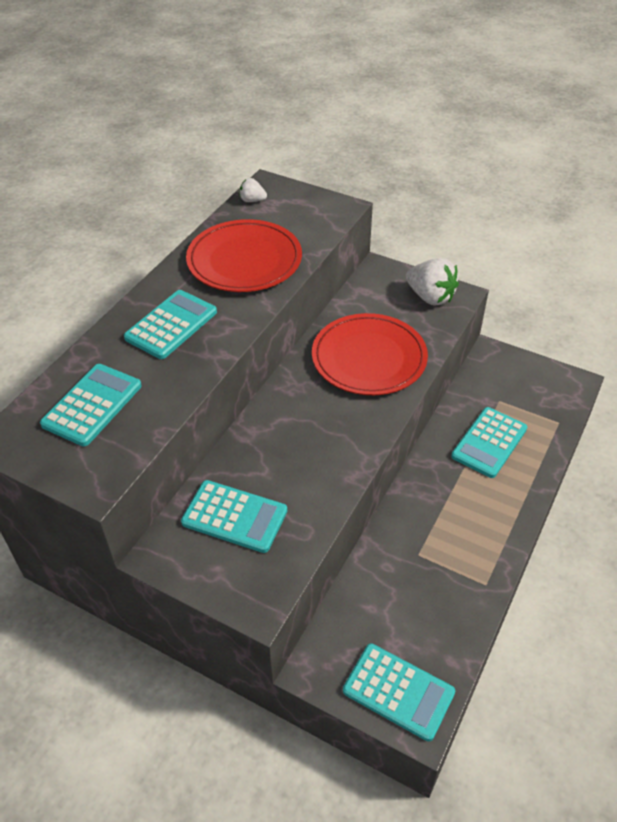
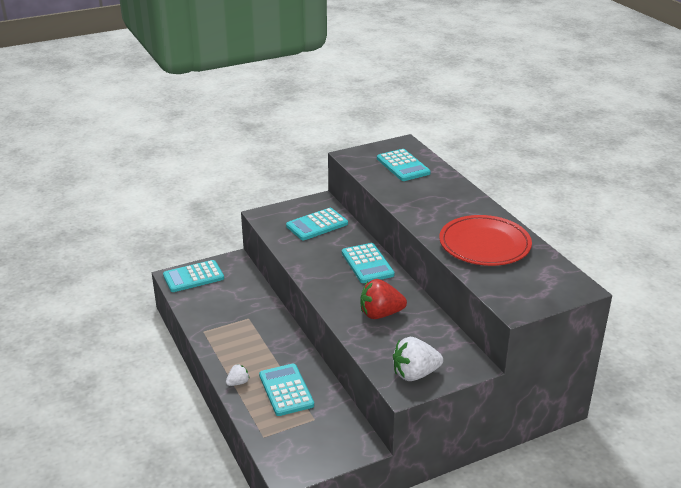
camera: 125 degrees right, 15 degrees down
(171, 325) = (443, 201): turquoise calculator -> turquoise calculator (367, 264)
(252, 200) = (561, 273): white strawberry -> white strawberry (238, 383)
(369, 358) = (380, 314): red plate -> red strawberry

